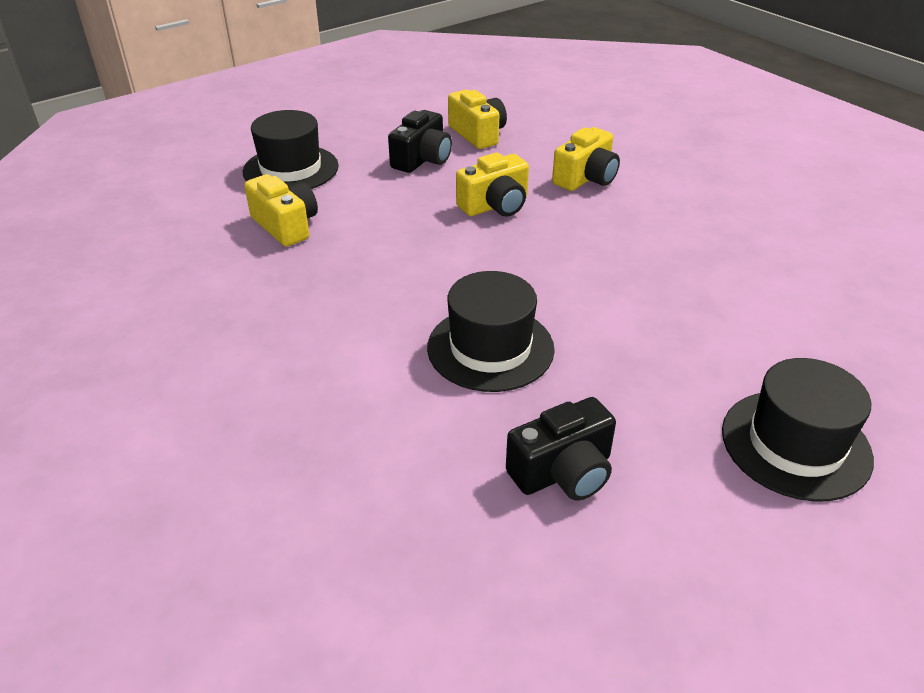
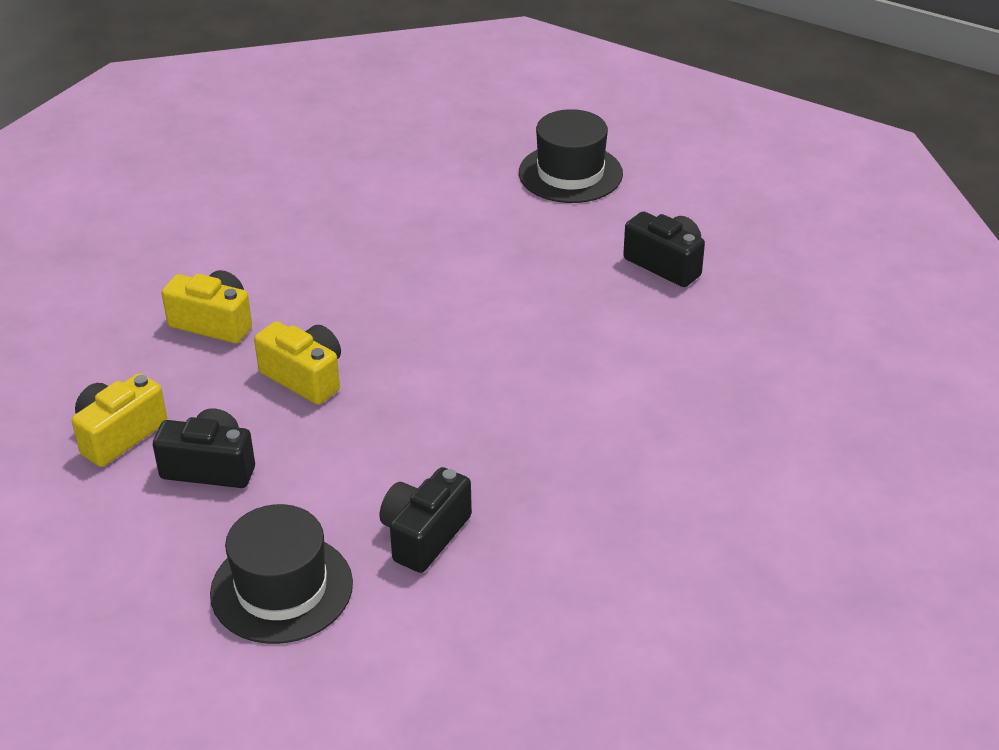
camera: 110 degrees left, 0 degrees up
(286, 226) = (424, 535): yellow camera -> black camera
(490, 348) = (553, 326): black hat -> none

